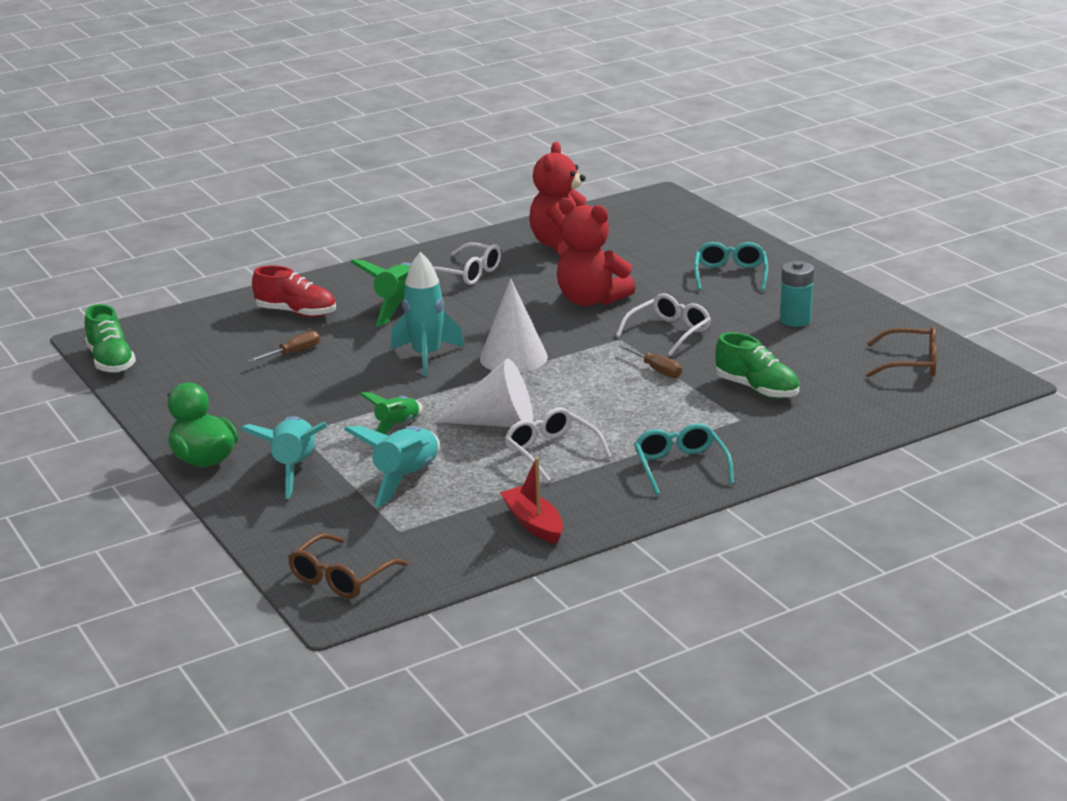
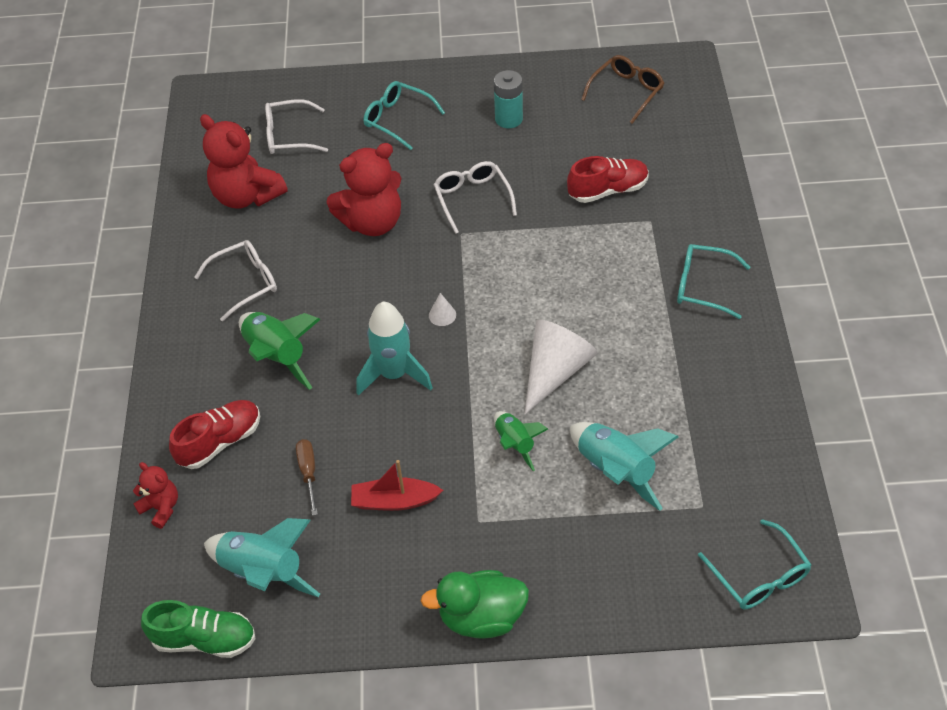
camera: 60 degrees left, 25 degrees up
(217, 311) = (161, 508): none -> red teddy bear
(294, 469) = (546, 548): turquoise rocket -> turquoise rocket (263, 572)
(341, 578) = (759, 576): brown glasses -> turquoise glasses
(513, 357) = (442, 315): white cone -> white cone, size x0.42
(533, 523) = (740, 412): red boat -> red boat (394, 501)
(551, 452) = (630, 355): white glasses -> white glasses (289, 135)
(656, 370) = (533, 234): brown screwdriver -> none
(757, 389) = (608, 190): green shoe -> red shoe

